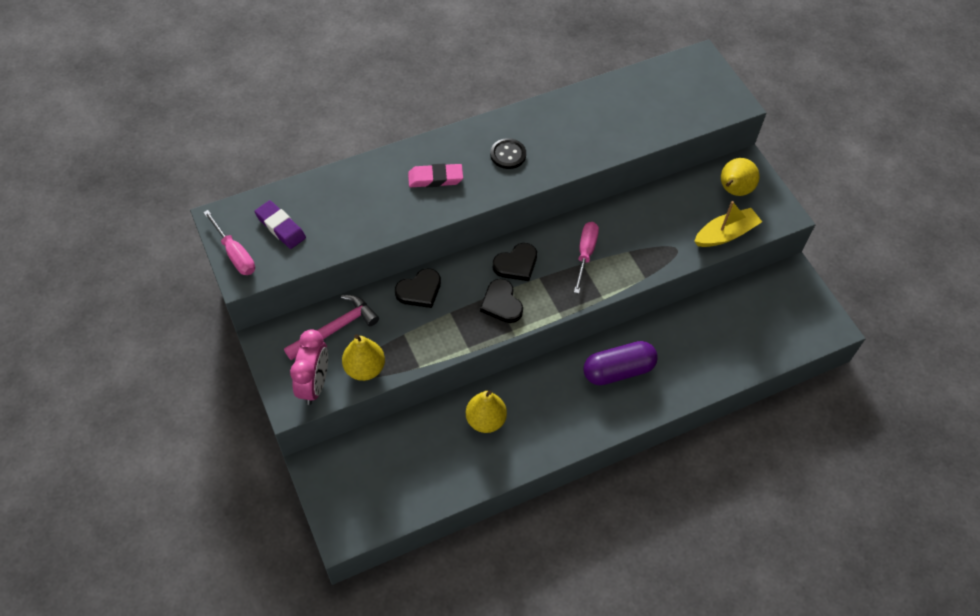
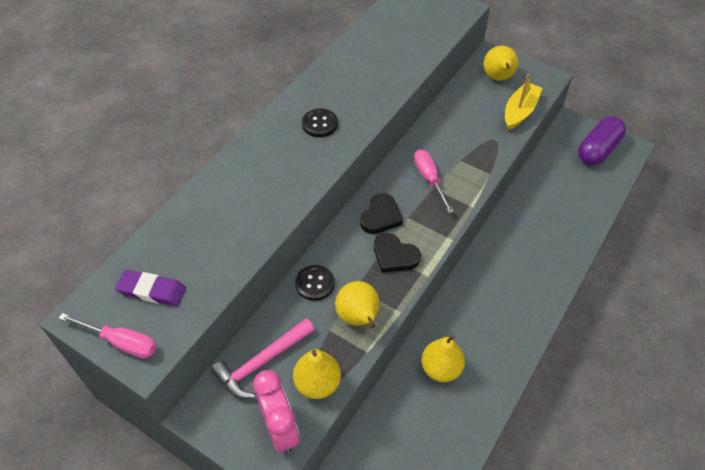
camera: 30 degrees left, 5 degrees down
(335, 329) = (261, 362): pink hammer -> pink hammer turned 150 degrees counterclockwise
(419, 291) = (315, 283): black heart -> black button
(433, 337) = (358, 318): none -> yellow pear
(435, 178) = (271, 173): pink eraser -> none
(618, 370) = (511, 263): purple capsule -> purple capsule (597, 150)

